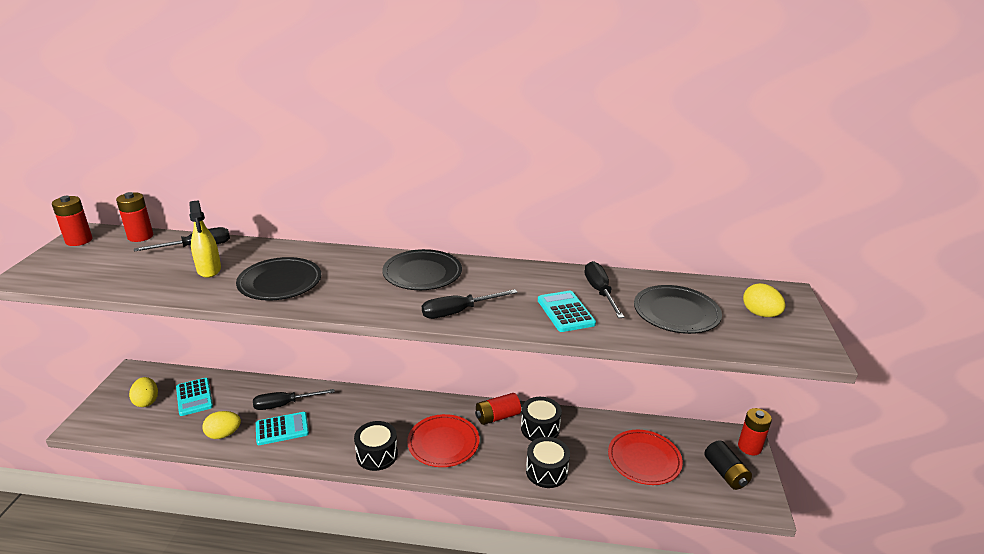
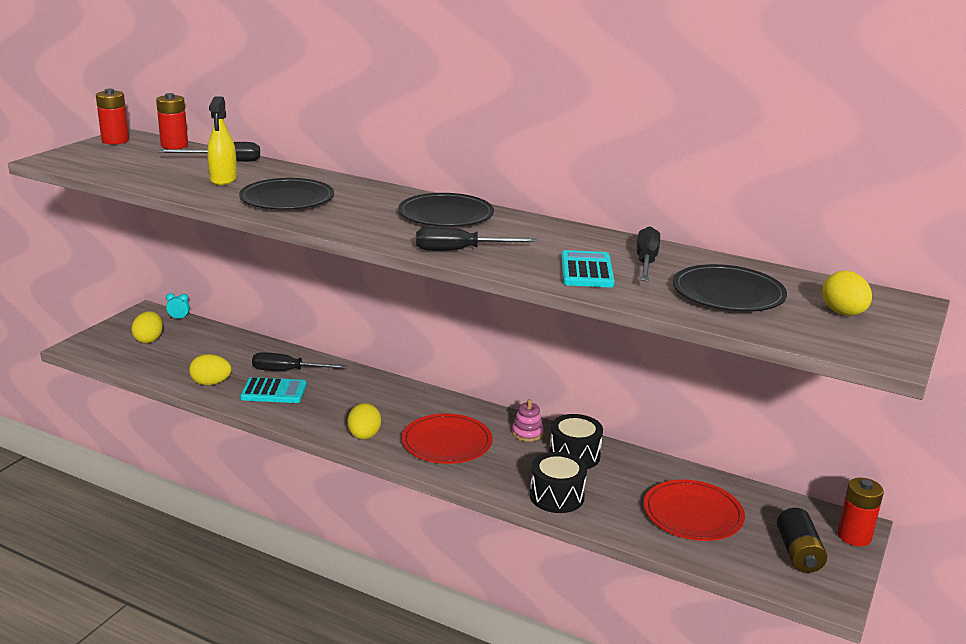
camera: 20 degrees right, 5 degrees down
(165, 372) = (179, 318): none -> turquoise clock
(194, 397) = (197, 346): turquoise calculator -> none
(377, 455) = (364, 436): black drum -> yellow egg
(497, 417) = (527, 433): red battery -> pink stacking toy

